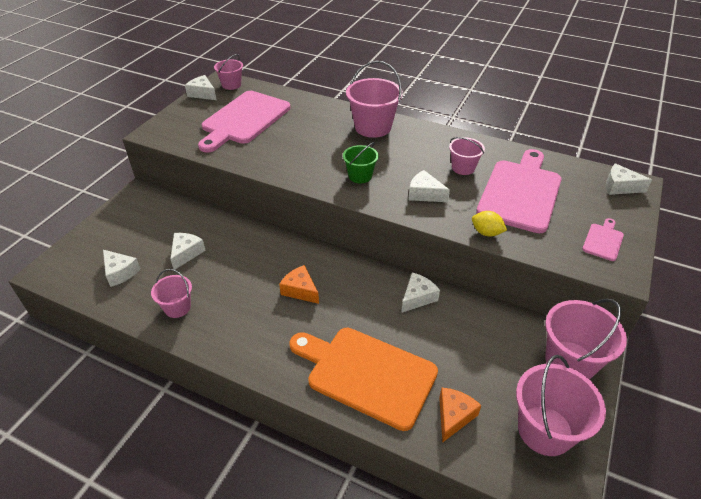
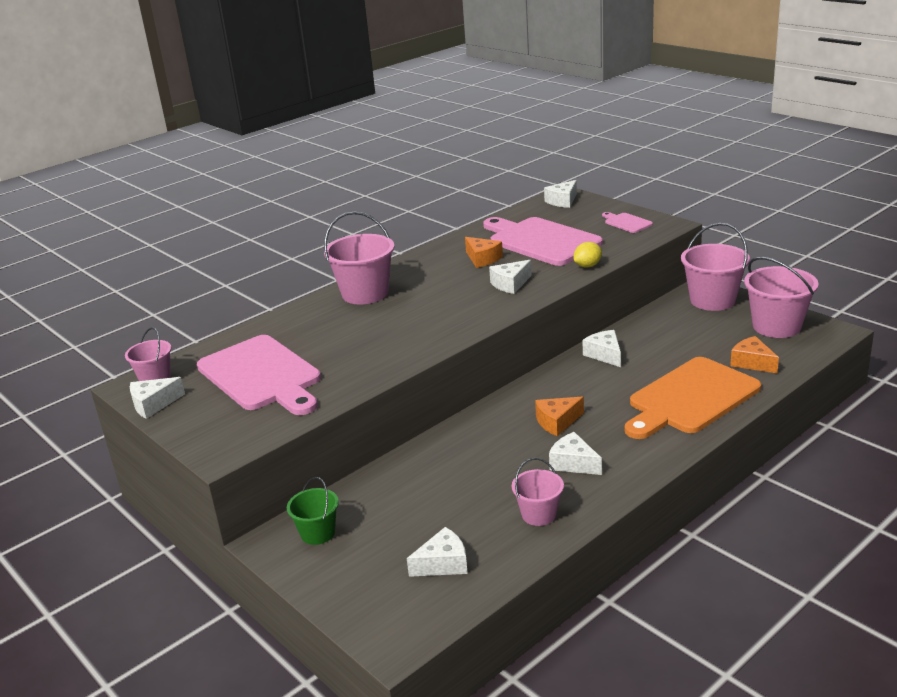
camera: 65 degrees left, 15 degrees down
(186, 253) = (441, 502): white cheese -> white cheese (573, 463)
(360, 176) = (453, 313): green bucket -> green bucket (317, 533)
(463, 168) = (482, 259): pink bucket -> orange cheese

